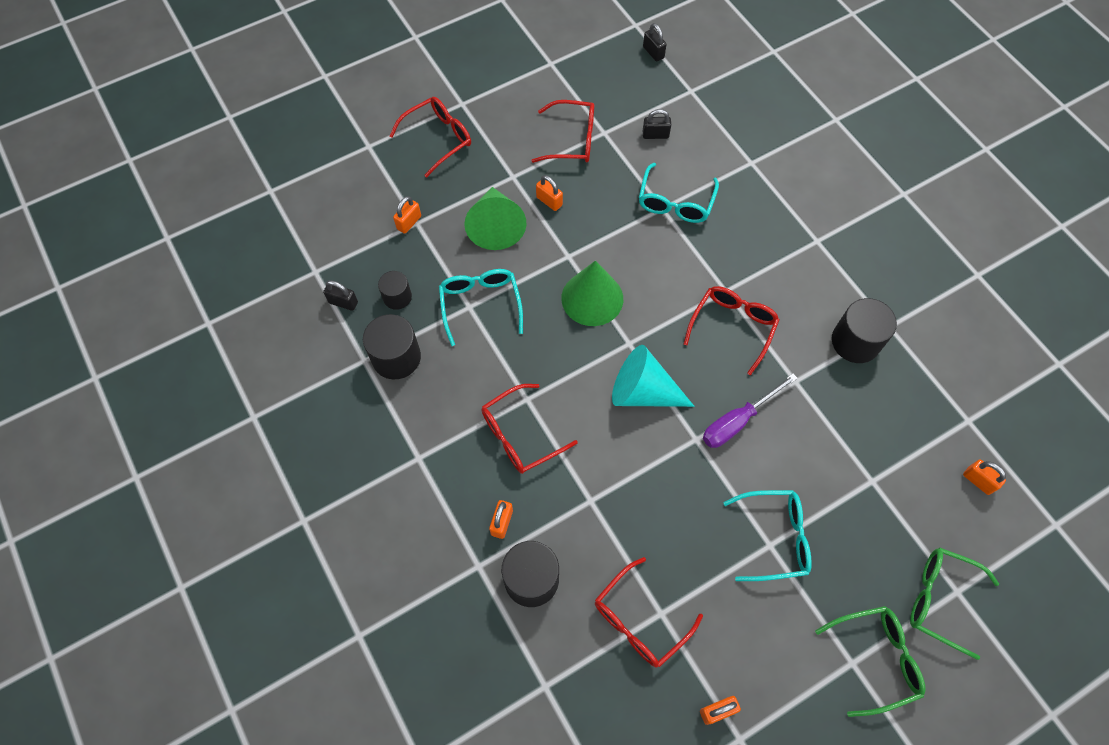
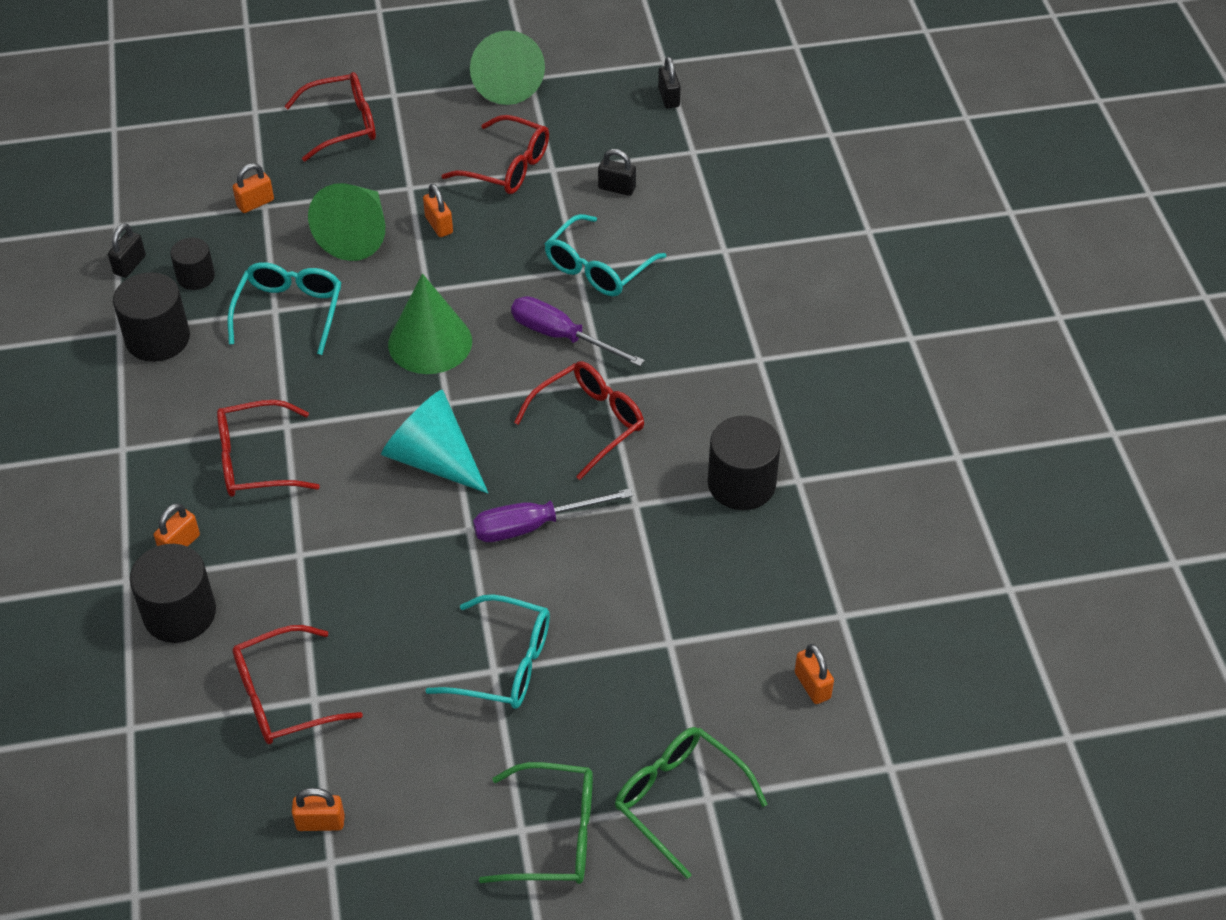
camera: 20 degrees right, 15 degrees down
(343, 302) = (130, 265): black padlock -> black padlock turned 75 degrees clockwise
(536, 71) = (506, 82): none -> green cone
(679, 264) = (561, 336): none -> purple screwdriver

